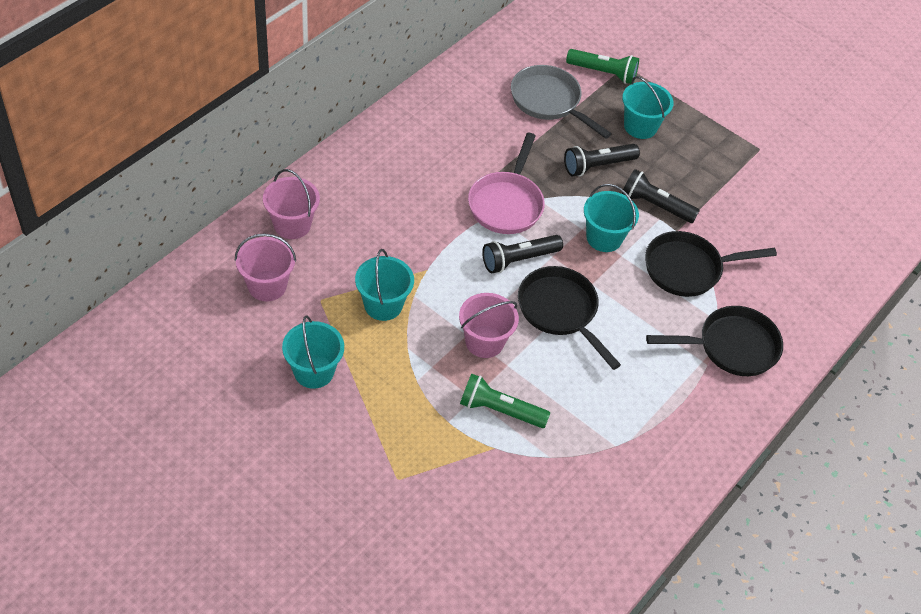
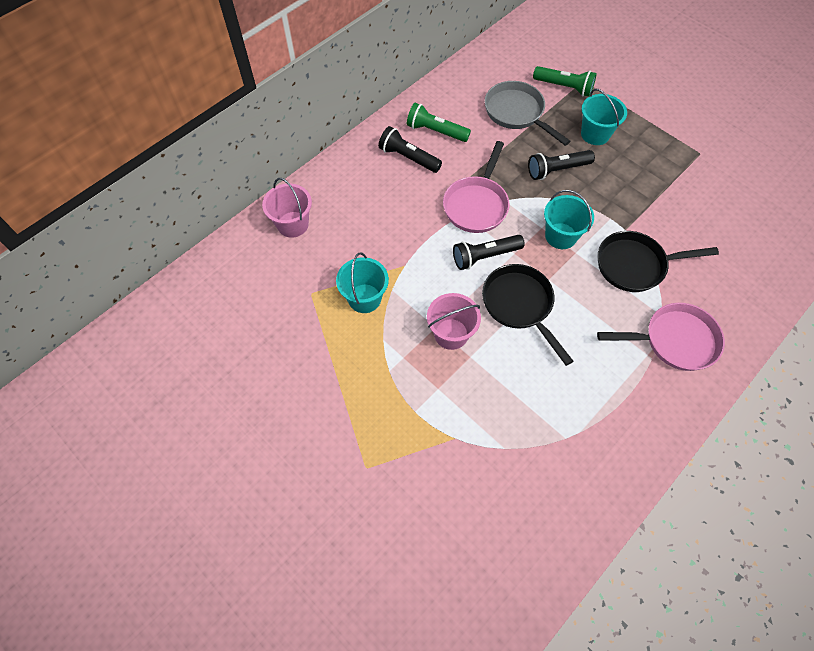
camera: 10 degrees right, 10 degrees up
(267, 286) = (267, 280): pink bucket -> none
(314, 371) = (300, 361): turquoise bucket -> none
(500, 410) = (461, 401): green flashlight -> green flashlight (436, 131)
(655, 205) = (607, 206): black flashlight -> black flashlight (408, 158)
(732, 346) = (674, 340): black pan -> pink pan

